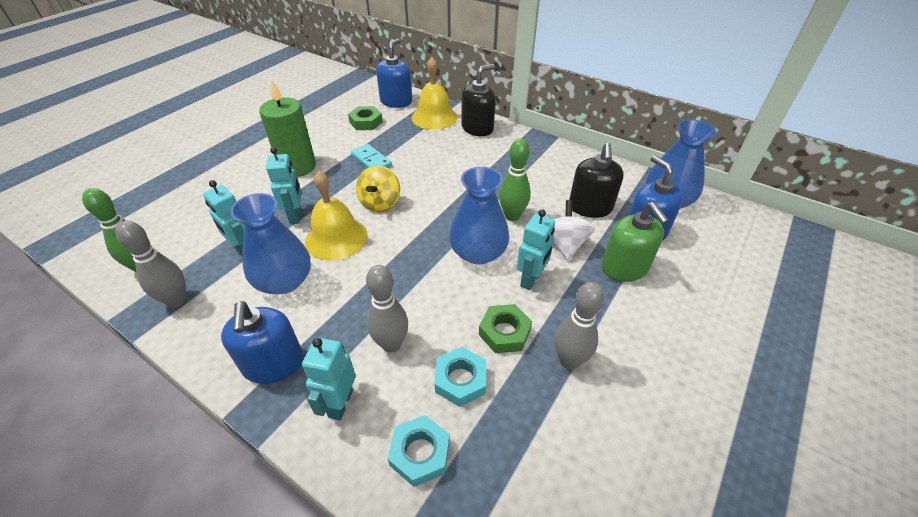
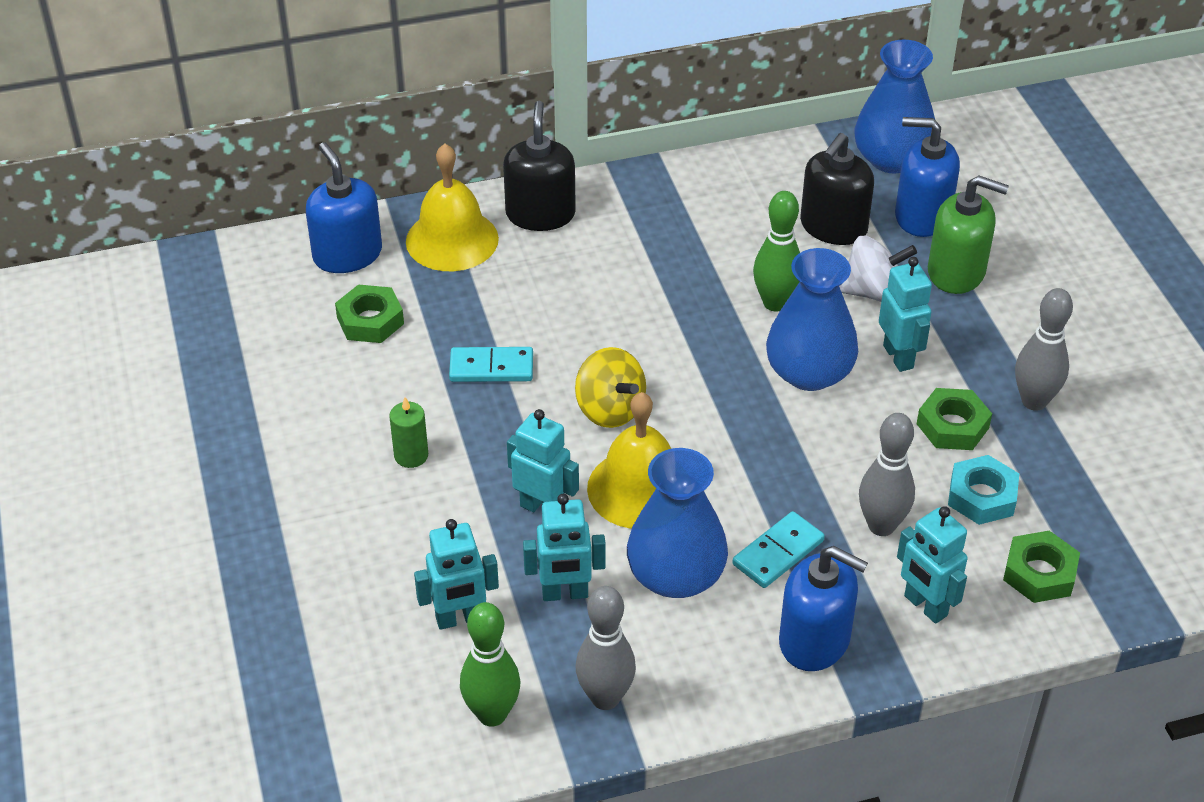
camera: 50 degrees left, 0 degrees up
(204, 227) = (459, 619): none -> turquoise robot
(297, 167) = (411, 455): green candle -> green candle, size x0.48
(332, 311) = (778, 553): none -> turquoise domino
(420, 453) = (1039, 573): turquoise nut -> green nut
(565, 244) = (872, 292): white spinning top -> white spinning top turned 135 degrees clockwise
(590, 207) = (833, 227): black soap dispenser -> black soap dispenser turned 75 degrees clockwise

